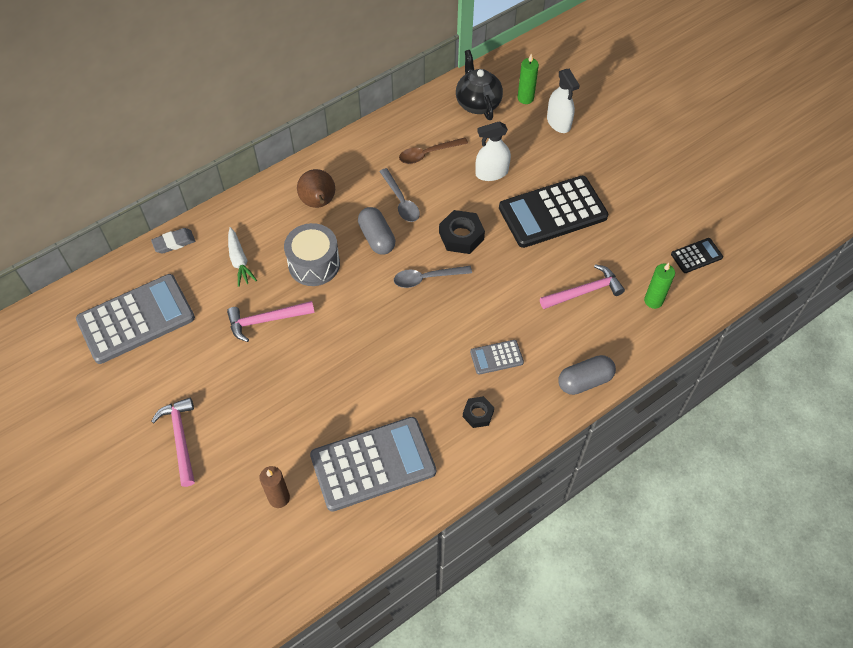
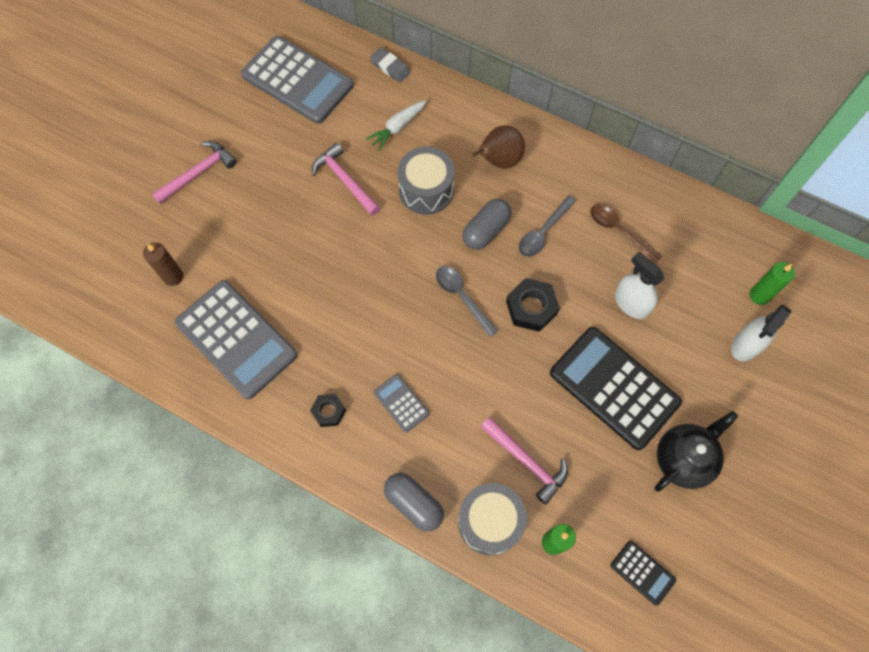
camera: 65 degrees right, 10 degrees up
(477, 103) = (719, 249): black teapot -> black teapot (684, 458)
(621, 335) = (490, 522): none -> grey drum

